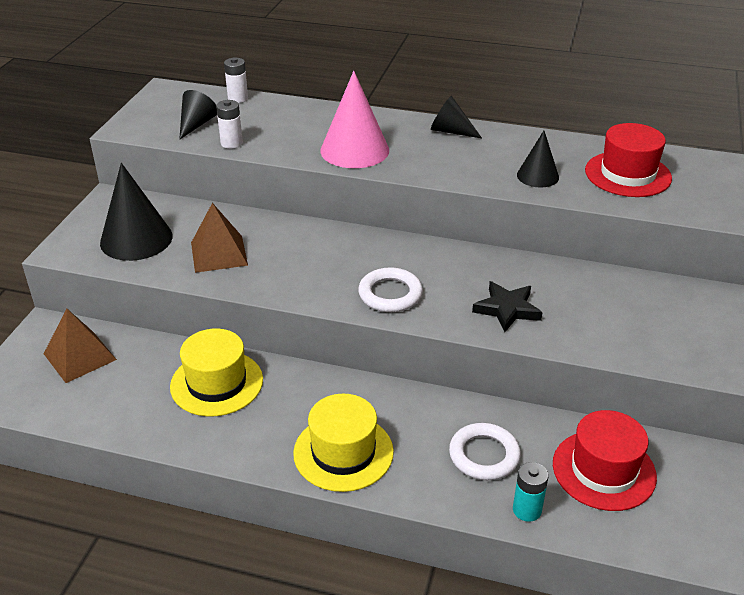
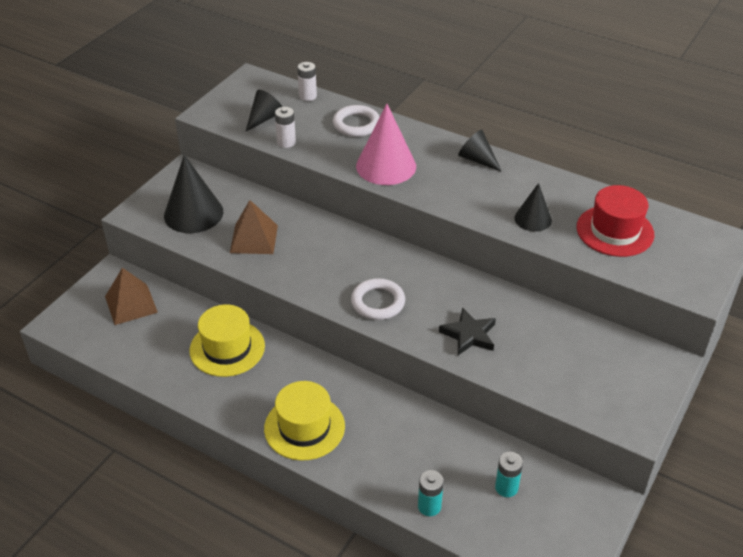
camera: 15 degrees right, 5 degrees up
(484, 455) = (414, 454): white ring -> white ring (356, 124)
(604, 470) = (506, 487): red hat -> turquoise battery

